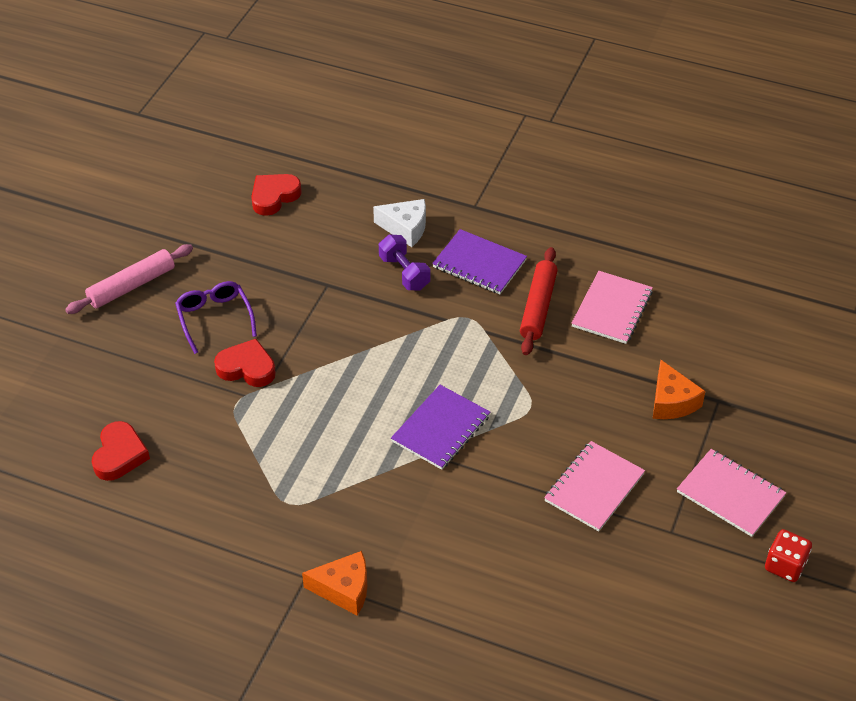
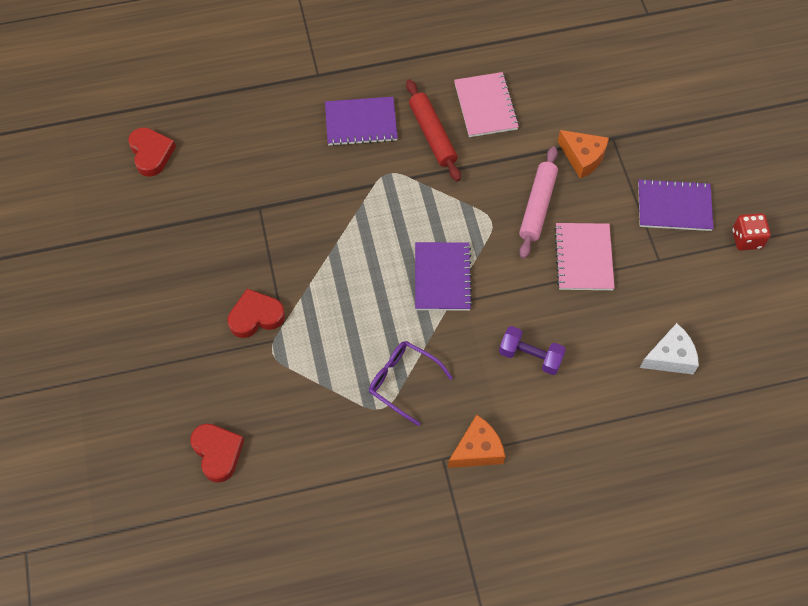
camera: 35 degrees left, 15 degrees up
(131, 286) = (99, 301): pink rolling pin -> pink rolling pin (537, 206)
(214, 318) = (193, 289): purple glasses -> purple glasses (403, 382)
(274, 197) = (151, 153): red heart -> red heart turned 150 degrees clockwise
(404, 273) = (310, 163): purple dumbbell -> purple dumbbell (530, 356)
(405, 228) = (280, 123): white cheese -> white cheese (670, 357)
(730, 494) = (674, 206): pink notebook -> purple notebook

